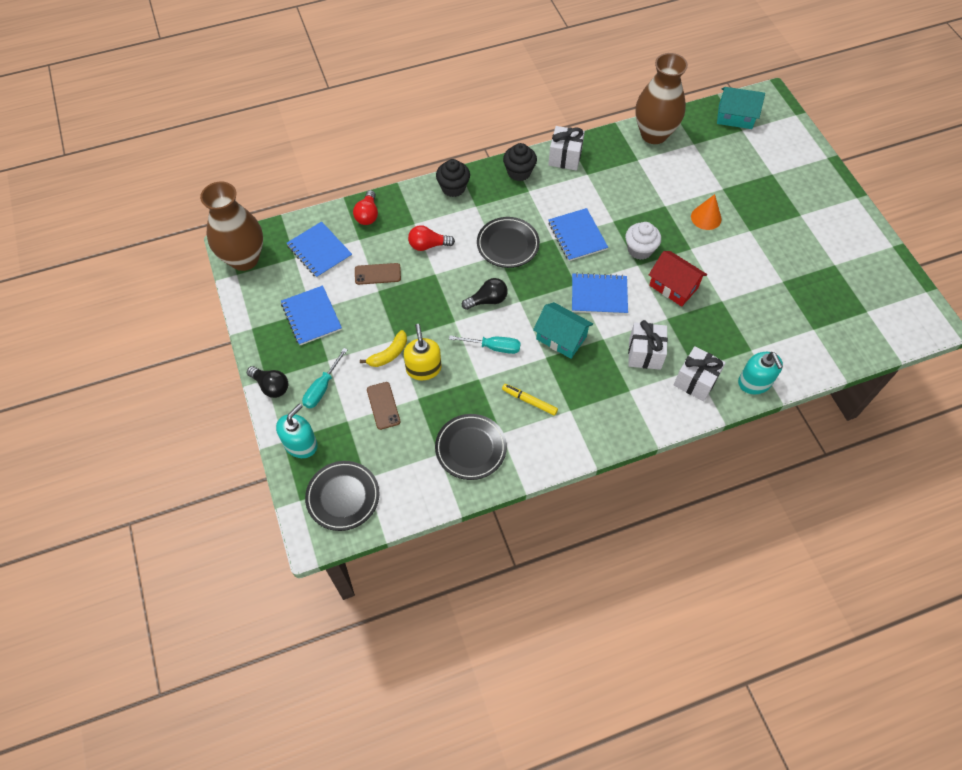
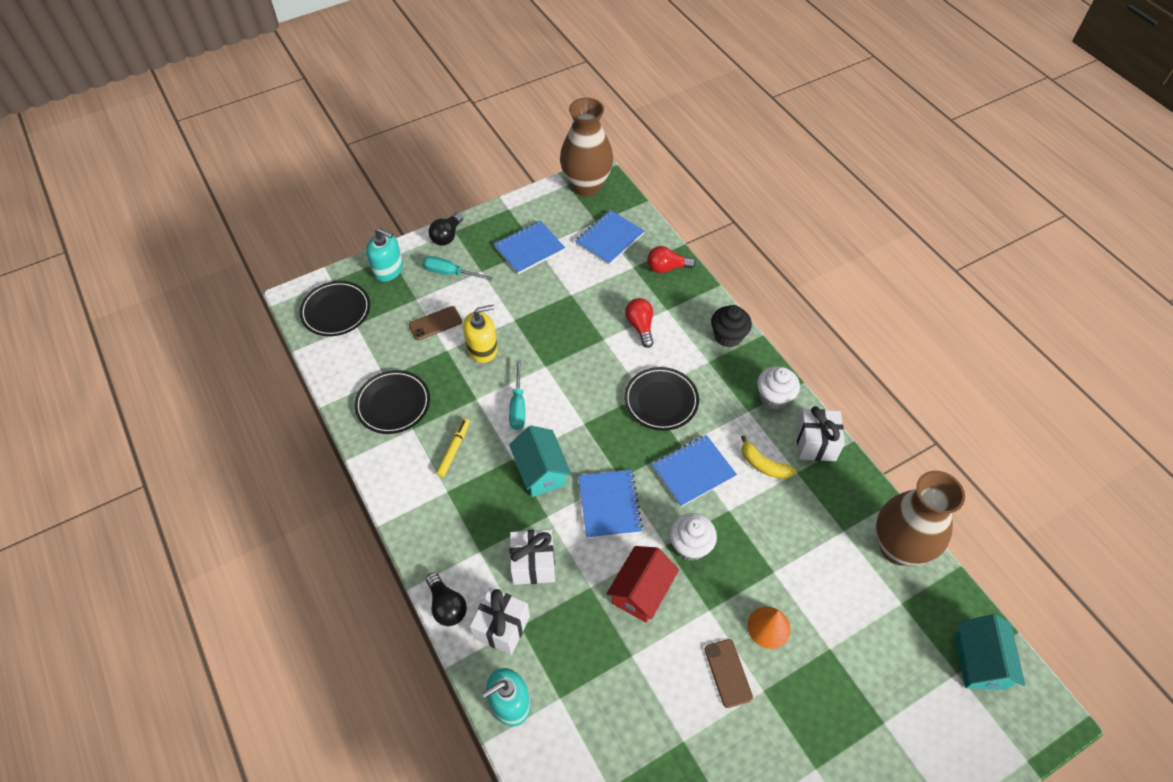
camera: 80 degrees right, 5 degrees down
(377, 274) = (592, 290): brown phone -> brown phone (728, 673)
(389, 354) = (495, 317): yellow banana -> yellow banana (763, 465)
(487, 300) = (578, 392): black light bulb -> black light bulb (447, 606)
(519, 172) = (774, 397): black cupcake -> white cupcake
(561, 338) = (540, 471): turquoise house -> turquoise house turned 45 degrees counterclockwise

